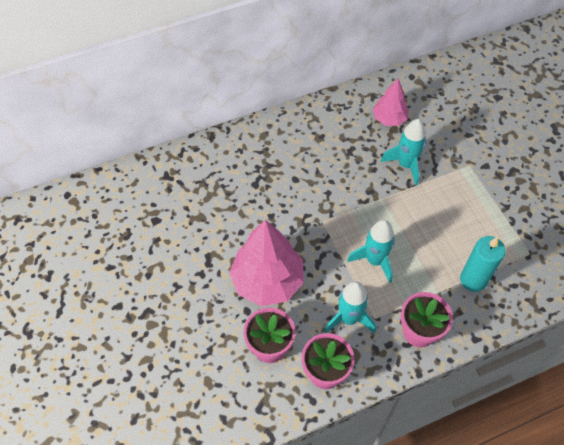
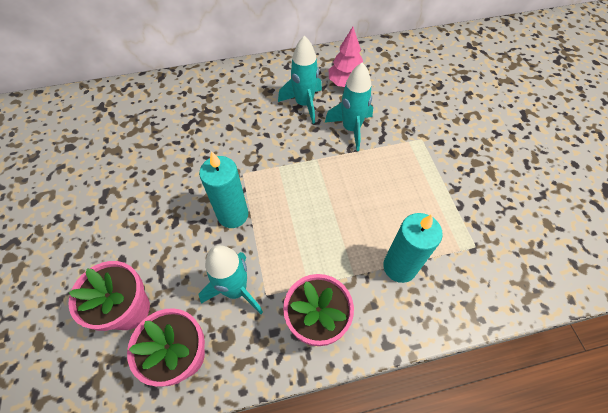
camera: 10 degrees right, 0 degrees up
(267, 281) = (158, 229): pink tree -> none
(326, 259) = (233, 215): none -> turquoise candle
(374, 260) = (287, 225): turquoise rocket -> turquoise rocket (304, 104)

